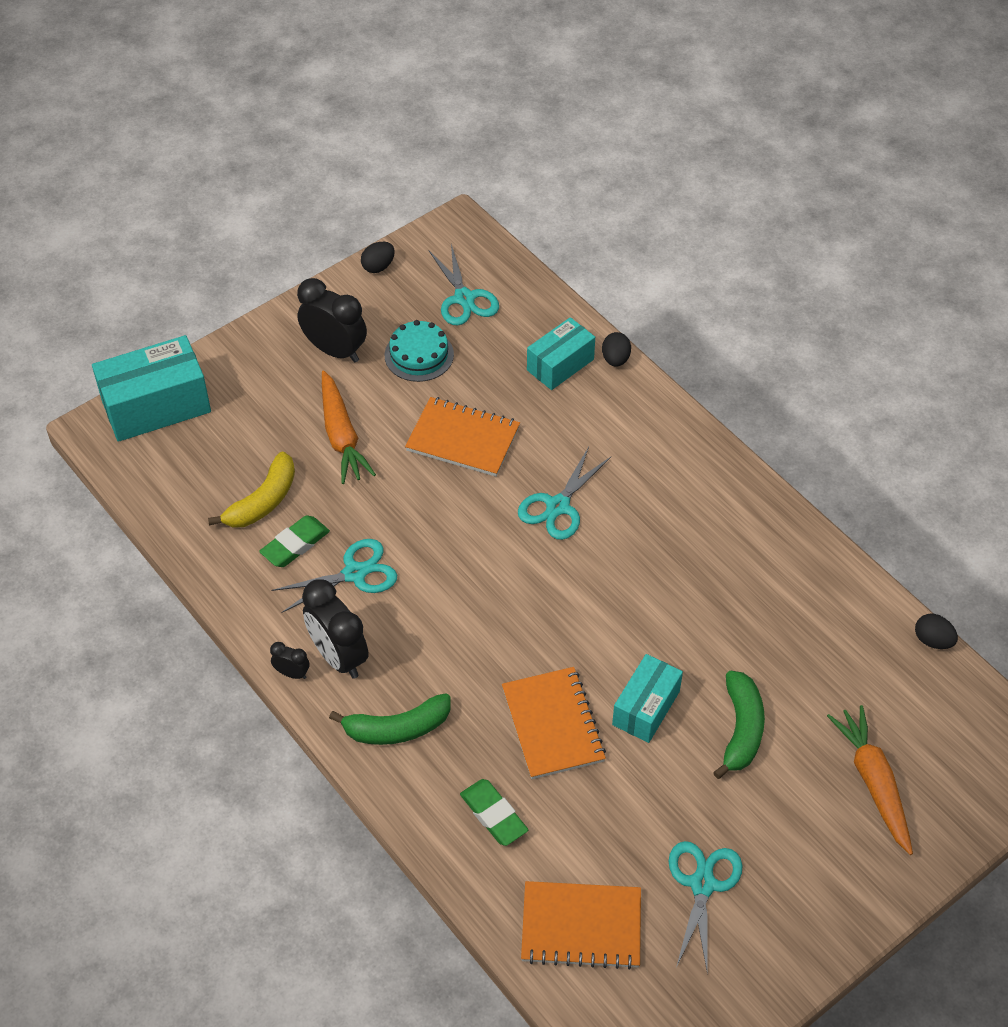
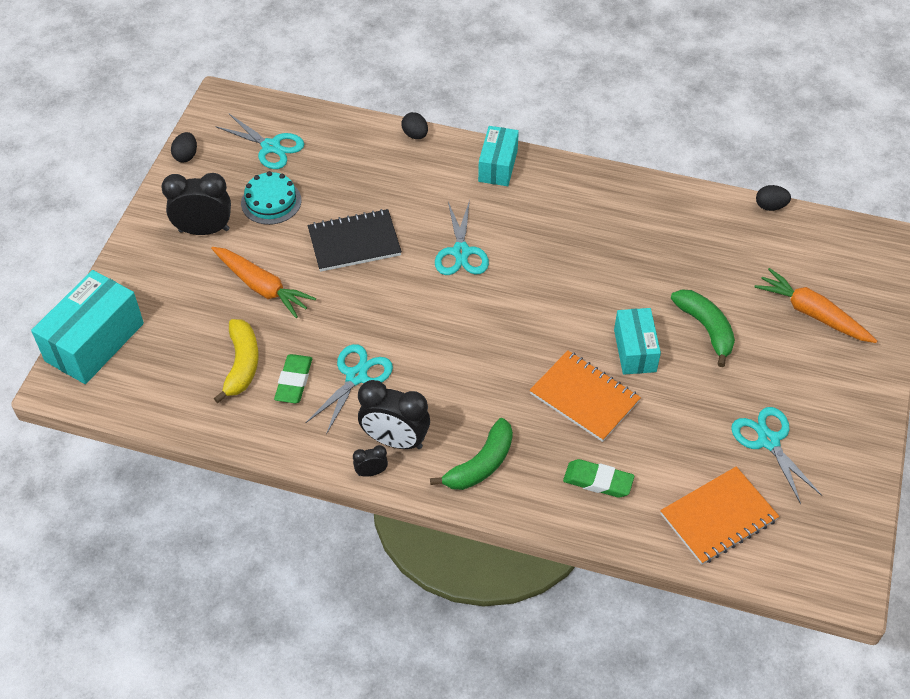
camera: 35 degrees left, 0 degrees up
(463, 439) = (354, 242): orange notebook -> black notebook
(560, 365) = (380, 157): turquoise box -> turquoise box (498, 166)

